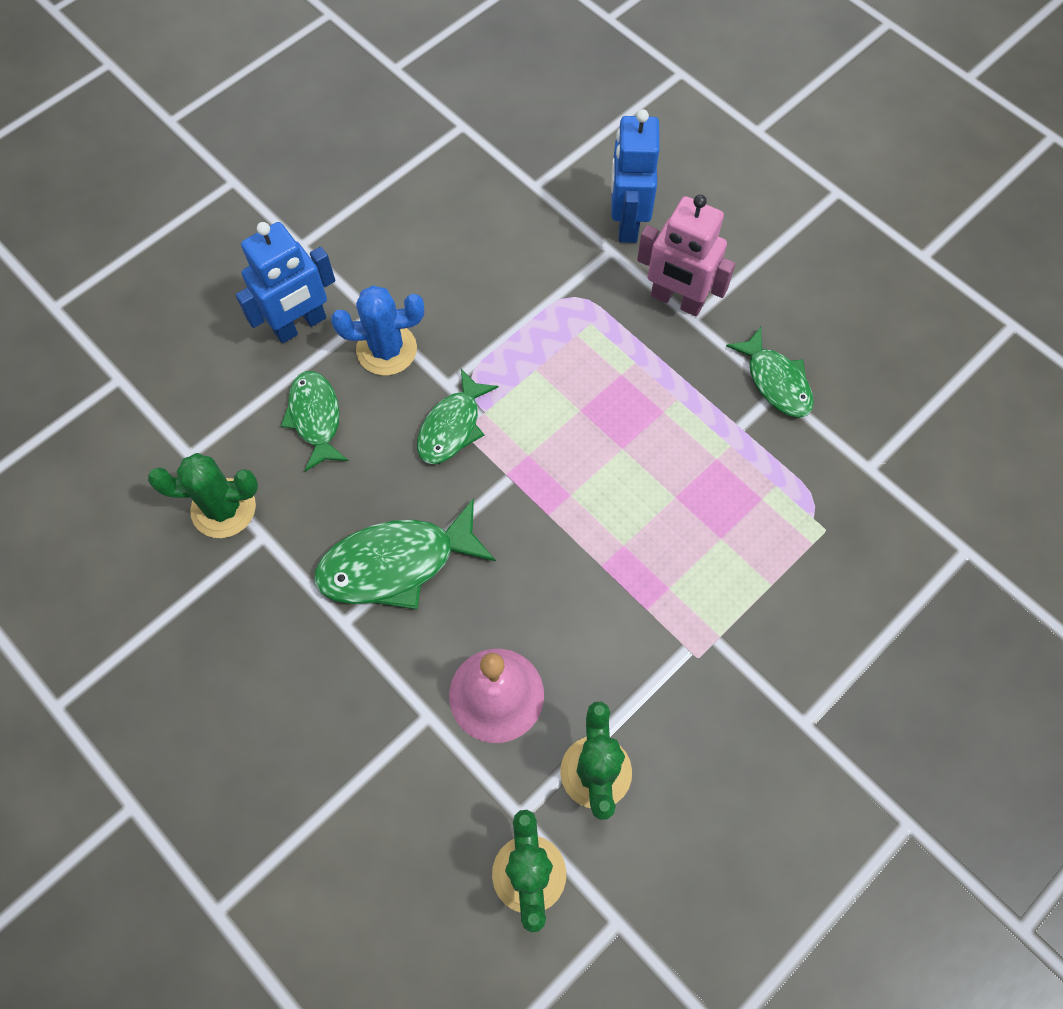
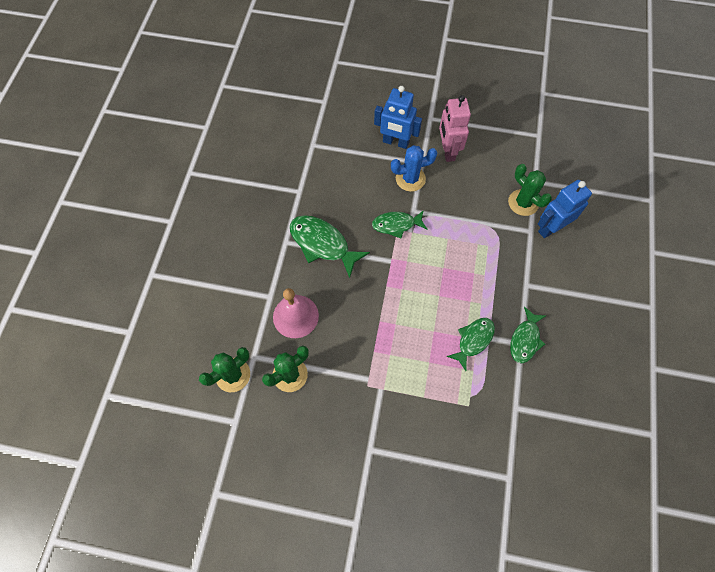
camera: 55 degrees right, 0 degrees up
(223, 508) = (300, 171): green cactus -> green cactus (523, 202)
(315, 418) = (360, 175): green fish -> green fish (473, 340)
(386, 349) = (410, 179): blue cactus -> blue cactus turned 60 degrees counterclockwise
(676, 300) = (529, 273): pink robot -> pink robot (447, 151)

